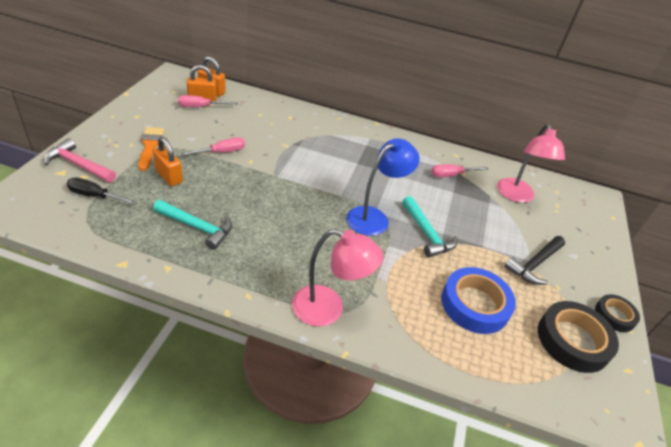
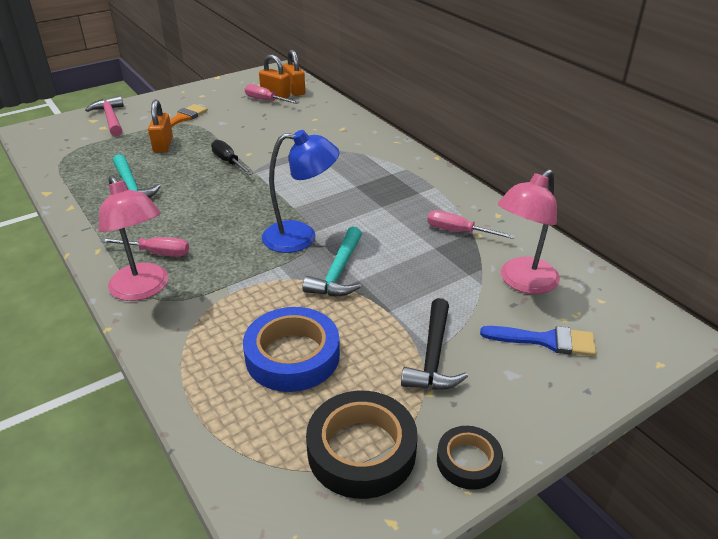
camera: 45 degrees right, 5 degrees down
(95, 196) = (92, 142): black screwdriver -> black screwdriver (228, 162)
(221, 152) = (232, 139): pink screwdriver -> pink screwdriver (157, 253)
(534, 264) = (433, 356): black hammer -> black hammer turned 75 degrees counterclockwise
(564, 227) = (546, 340): none -> blue brush

